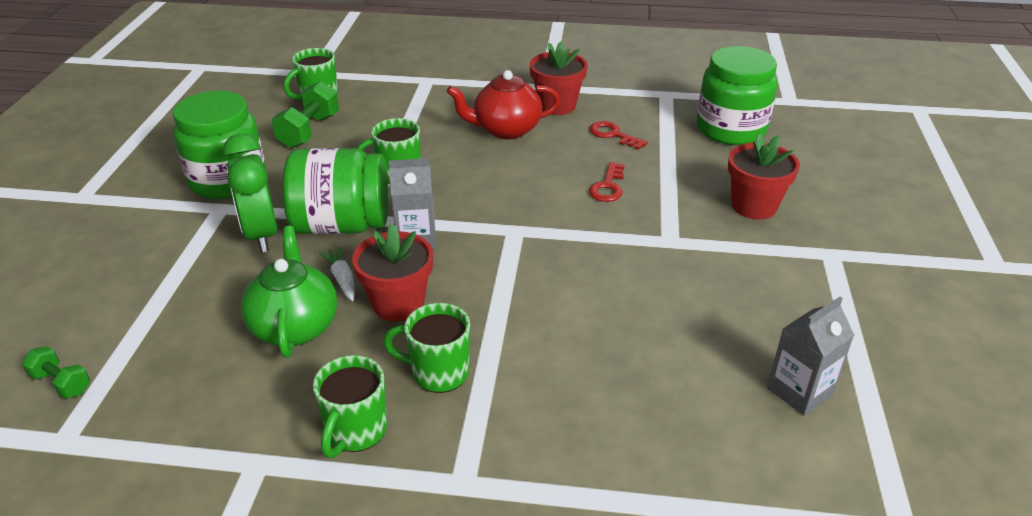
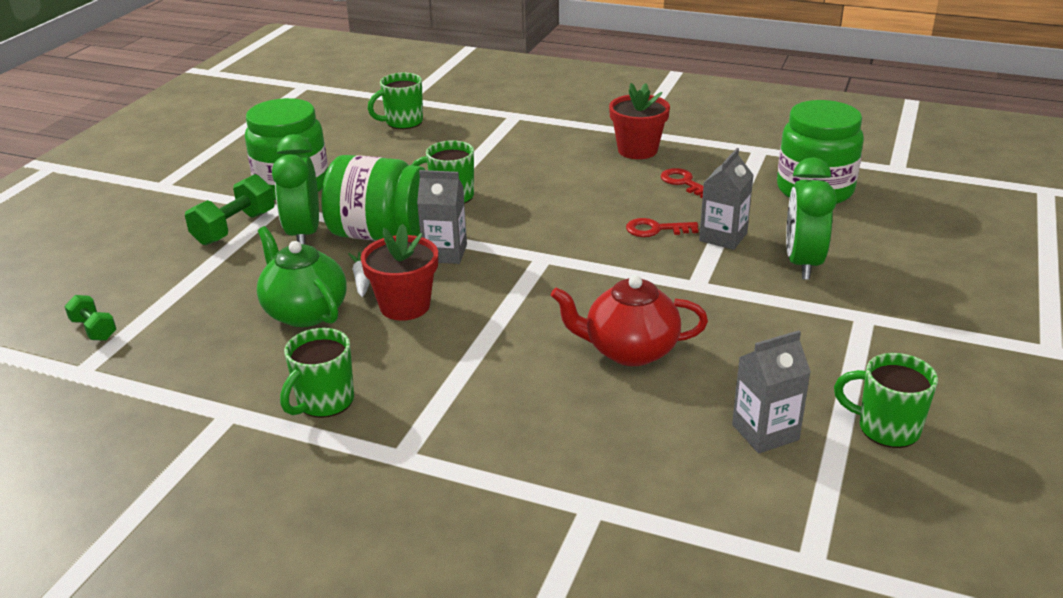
camera: 15 degrees right, 5 degrees down
(295, 326) = (304, 312): green teapot -> green teapot turned 45 degrees counterclockwise
(309, 131) = (383, 151): green dumbbell -> green dumbbell (234, 228)
(438, 373) = (417, 367): green mug -> green mug (886, 428)
(505, 130) = (574, 167): red teapot -> red teapot (629, 350)
(608, 187) = (655, 229): red key -> red key turned 60 degrees clockwise
(672, 187) = (723, 237): none -> grey carton
(754, 206) = (803, 264): red flower pot -> green clock

